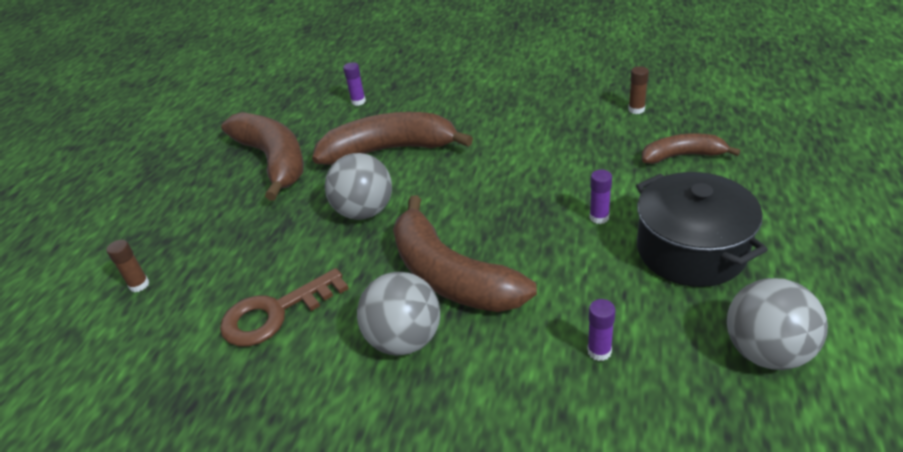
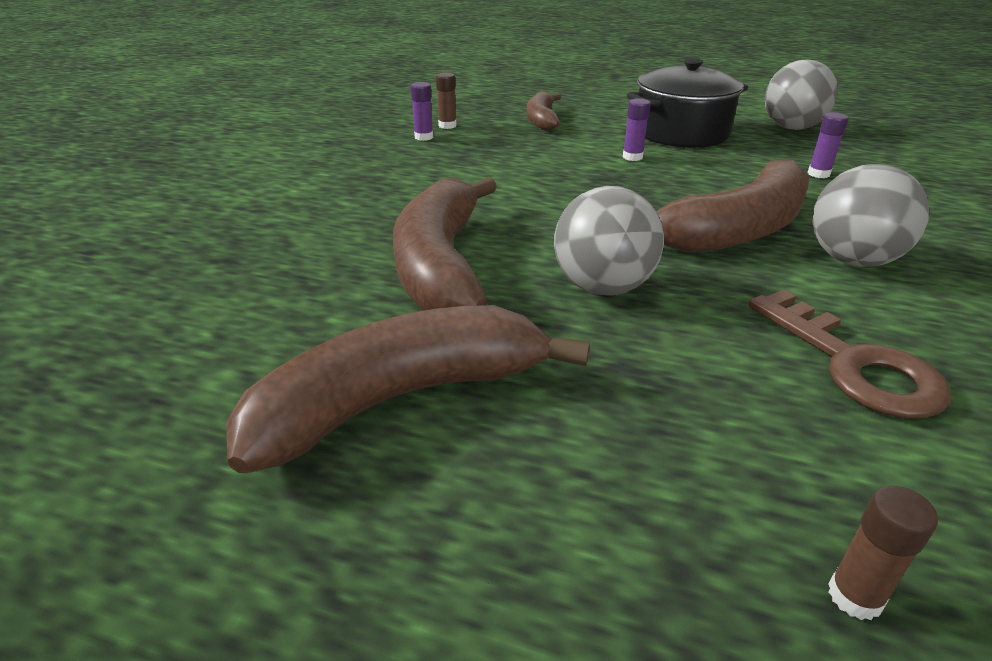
camera: 90 degrees left, 5 degrees down
(358, 101) = (247, 295): purple glue stick -> purple glue stick (424, 137)

